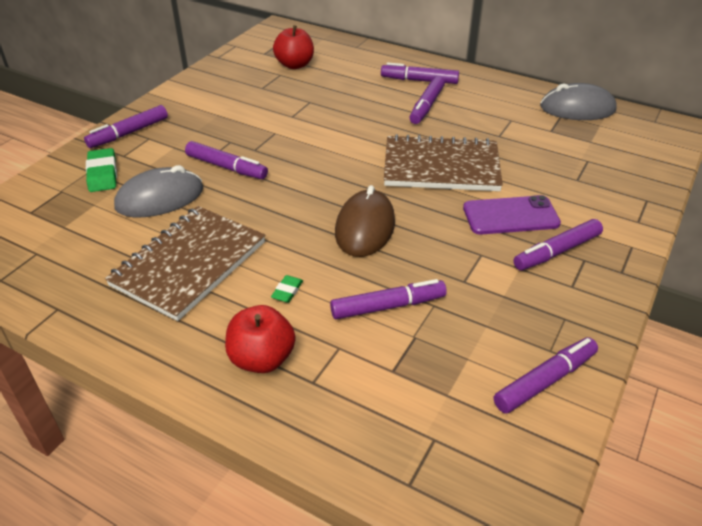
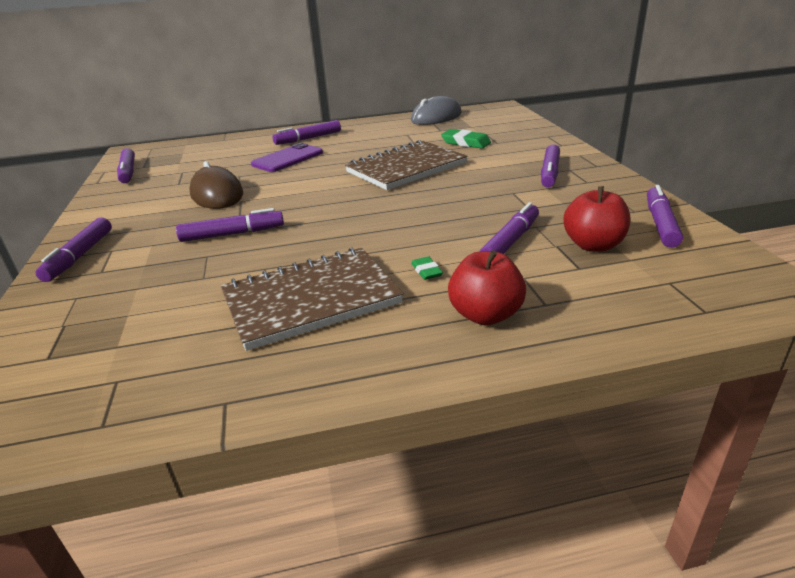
camera: 40 degrees left, 10 degrees down
(102, 174) = (98, 292): green eraser -> green eraser (465, 143)
(160, 198) = (199, 278): grey mouse -> none
(189, 264) = (311, 300): brown notebook -> brown notebook turned 75 degrees clockwise
(295, 65) = (186, 163): red apple -> red apple (593, 245)
(365, 227) = (414, 214): brown mouse -> brown mouse (217, 194)
(426, 106) = (338, 147): purple marker -> purple marker (128, 172)
(510, 216) = (493, 170): purple phone -> purple phone (287, 158)

